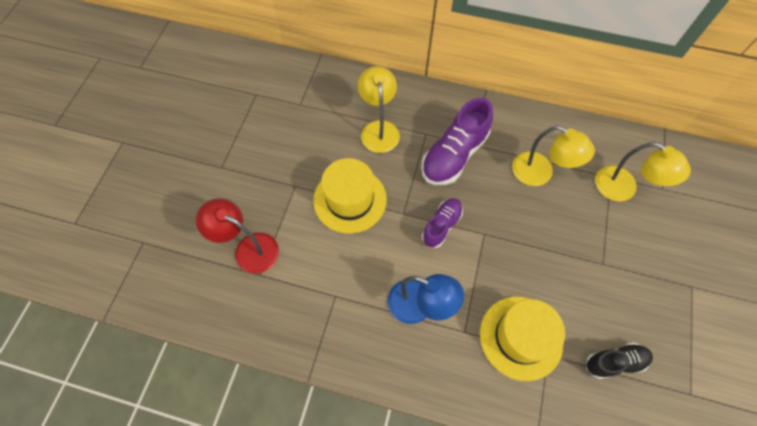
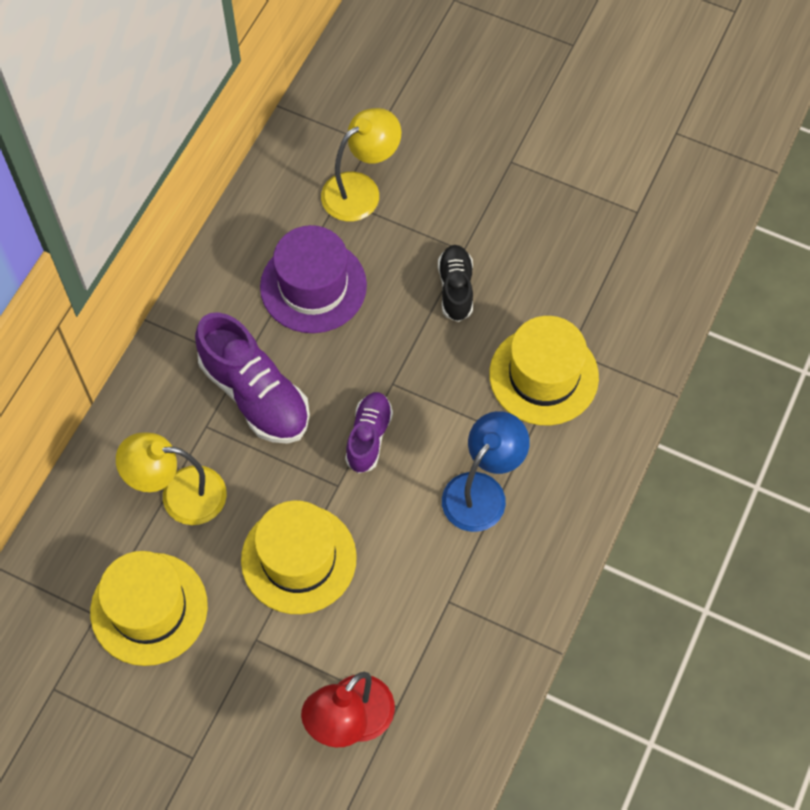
camera: 80 degrees left, 0 degrees up
(307, 128) = (149, 608): none -> yellow hat
(441, 226) = (369, 437): purple shoe -> purple shoe turned 60 degrees clockwise
(540, 173) = (313, 286): yellow lamp -> purple hat
(614, 362) = (589, 279): black shoe -> black shoe (456, 289)

